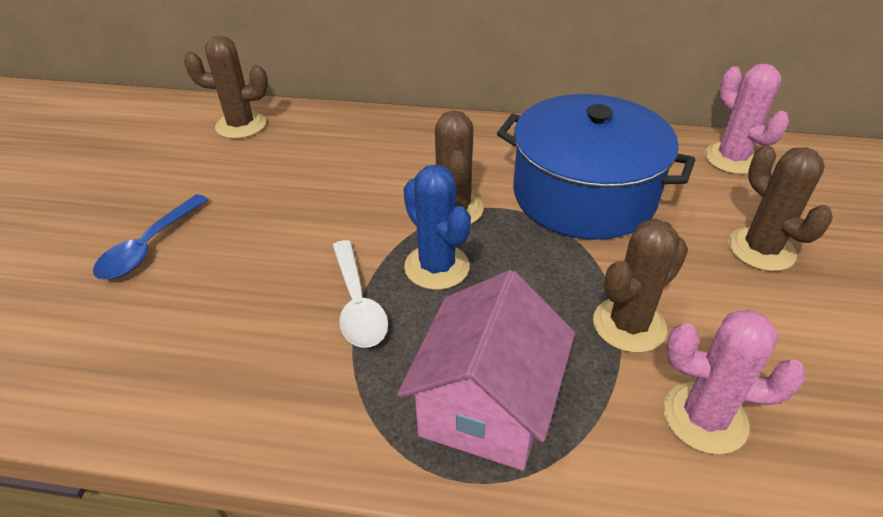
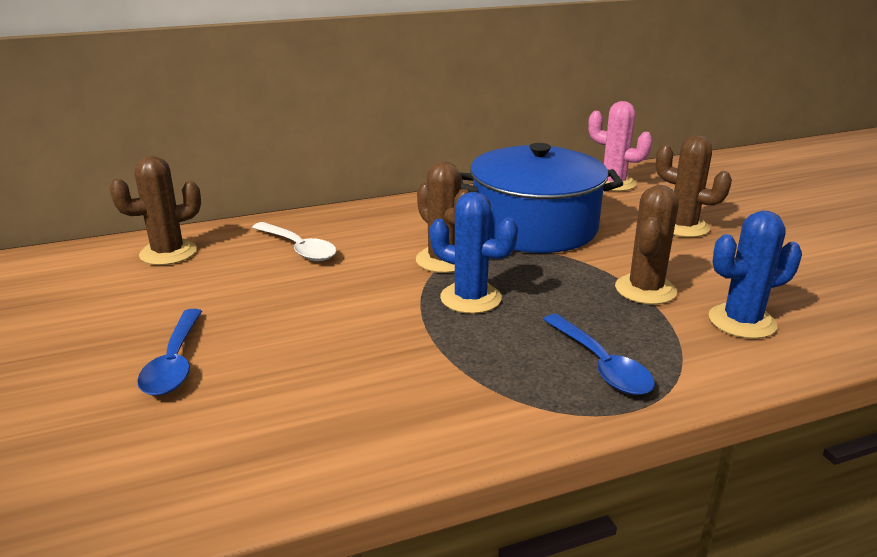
camera: 30 degrees left, 15 degrees down
(358, 304) = (432, 339): white spoon -> white spoon (298, 248)
(486, 406) = (601, 365): pink house -> blue spoon
(704, 418) = (742, 321): pink cactus -> blue cactus

